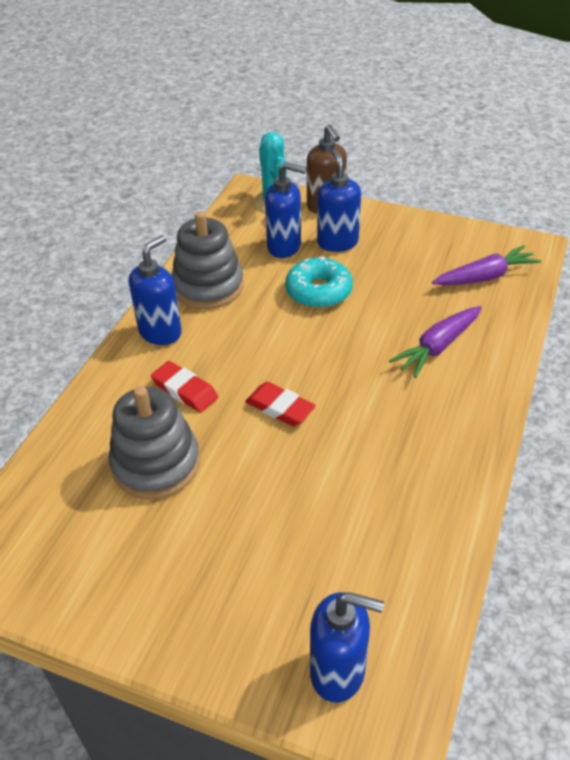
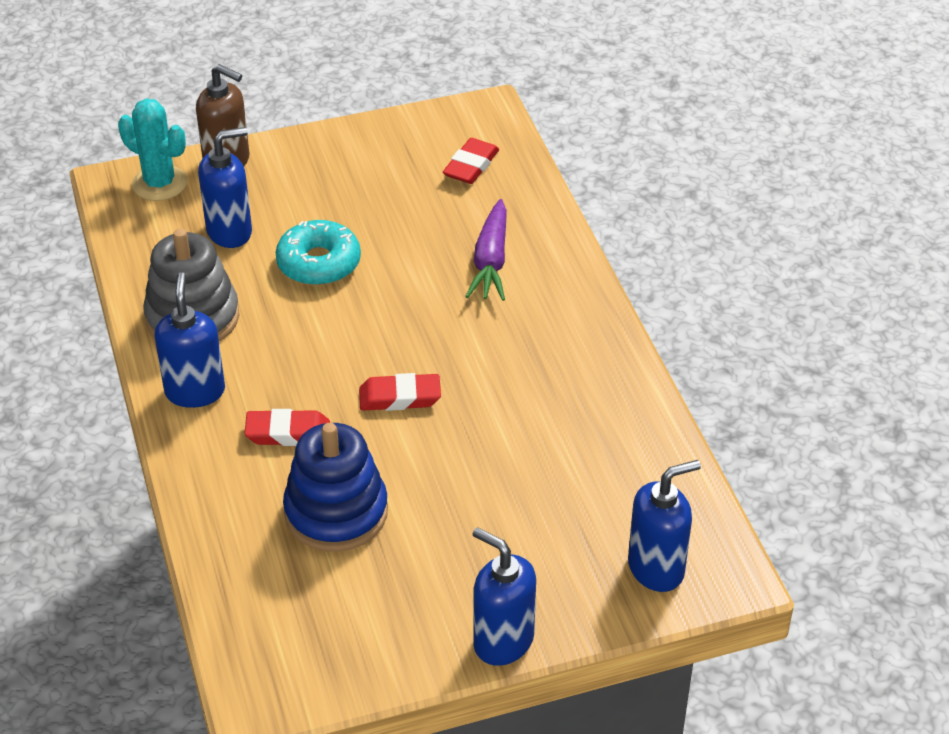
camera: 40 degrees left, 0 degrees up
(156, 464) = (336, 512): grey stacking toy -> blue stacking toy
(337, 242) = (284, 199): blue soap dispenser -> blue soap dispenser (503, 641)
(485, 277) = (471, 166): purple carrot -> red eraser

